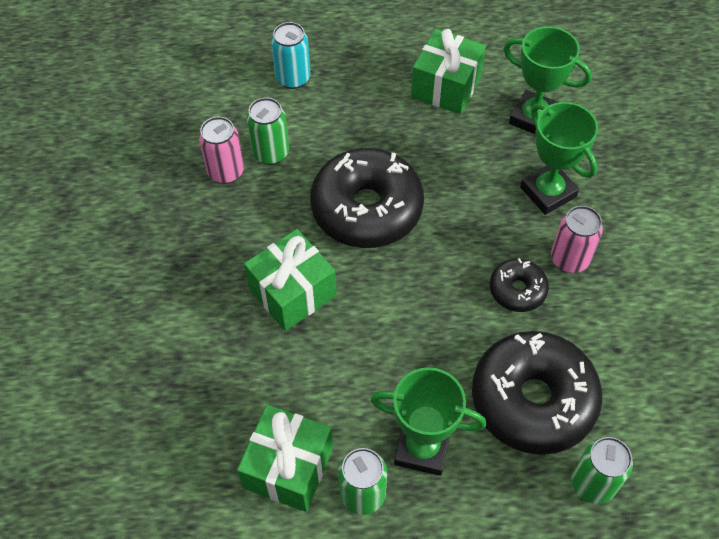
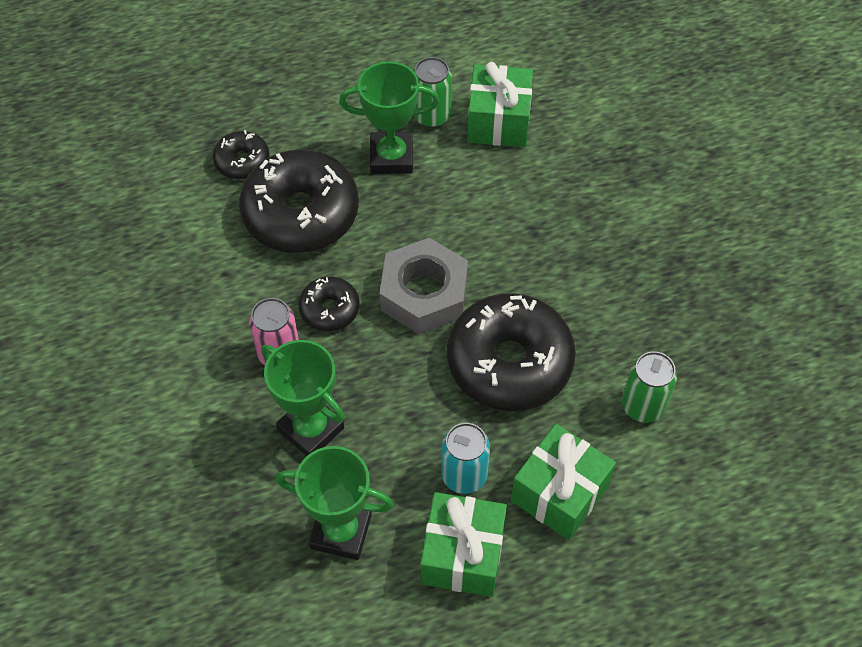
camera: 165 degrees right, 0 degrees up
(226, 172) = (681, 371): pink can -> none
(292, 292) = (553, 259): green gift -> green gift (559, 493)
(293, 78) = (663, 520): turquoise can -> turquoise can (464, 476)
(425, 285) = (424, 294): none -> grey nut
(593, 484) = (242, 161): green can -> black donut

